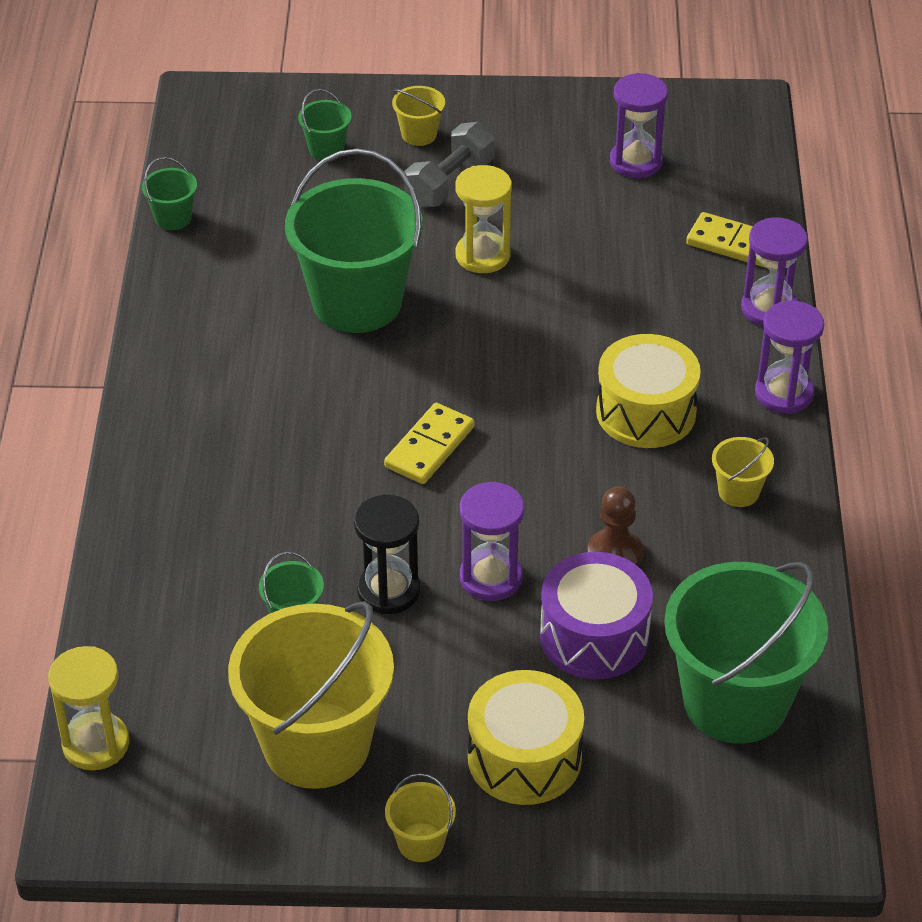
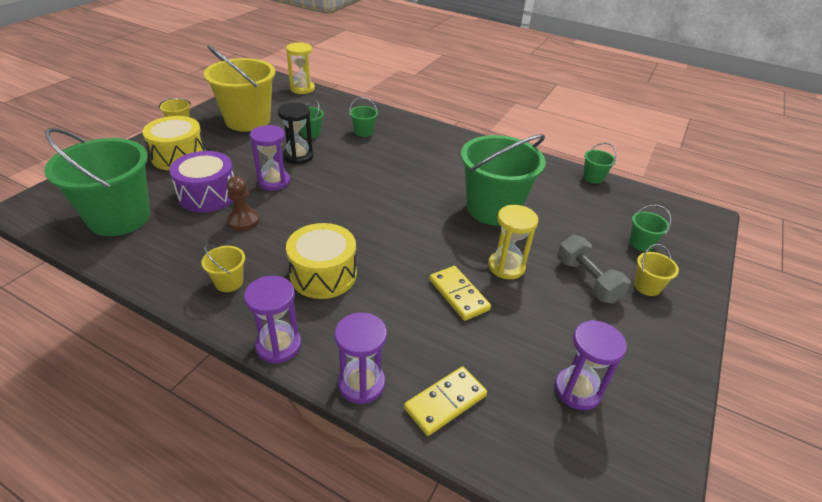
camera: 115 degrees right, 5 degrees down
(228, 544) = (363, 132): none -> green bucket
(429, 447) = (369, 194): yellow domino -> yellow domino (458, 295)

